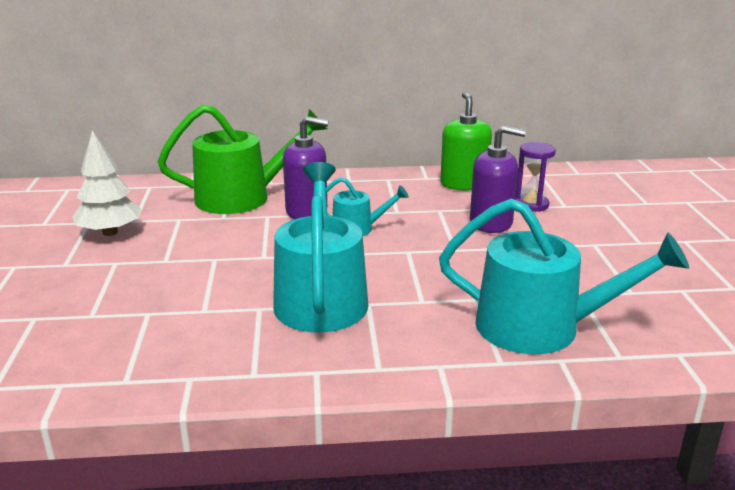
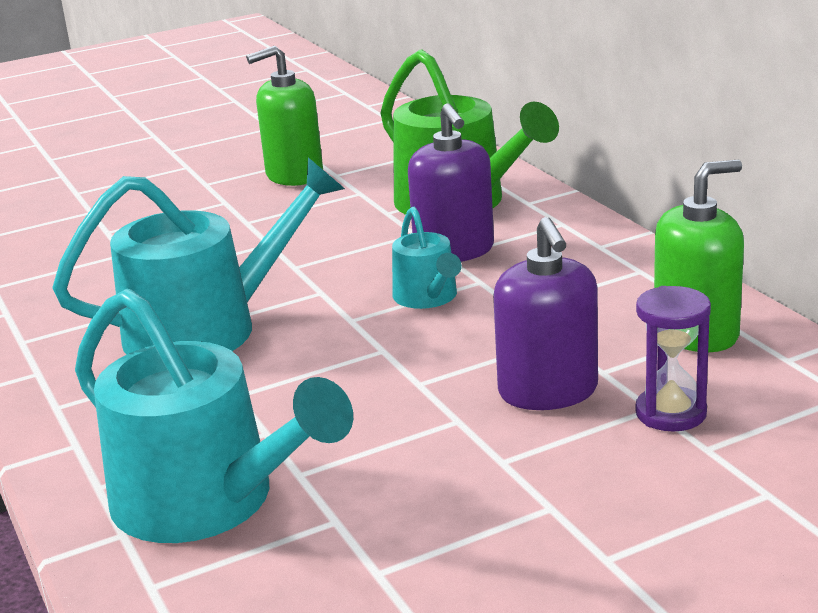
camera: 70 degrees right, 0 degrees up
(110, 232) = (294, 175): white tree -> green soap dispenser
(541, 327) = (207, 501): turquoise watering can -> turquoise watering can turned 45 degrees counterclockwise

